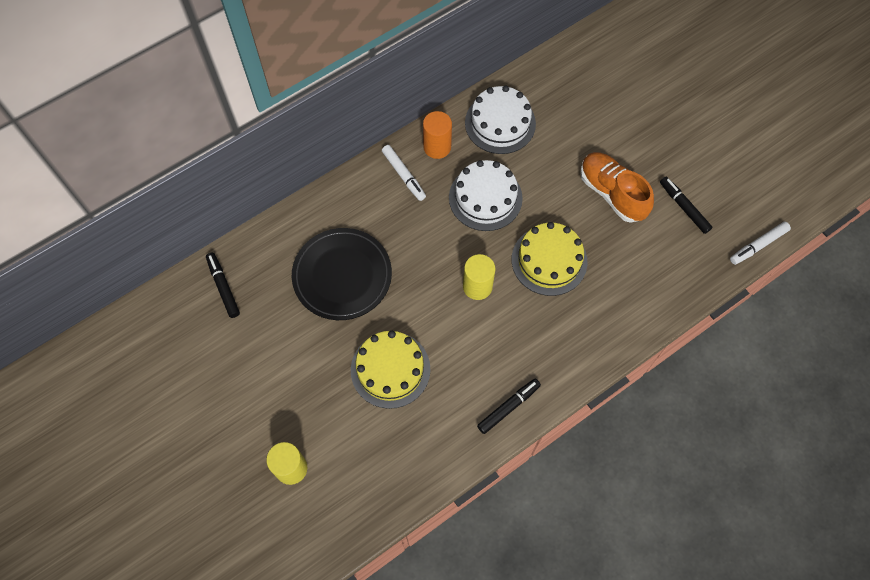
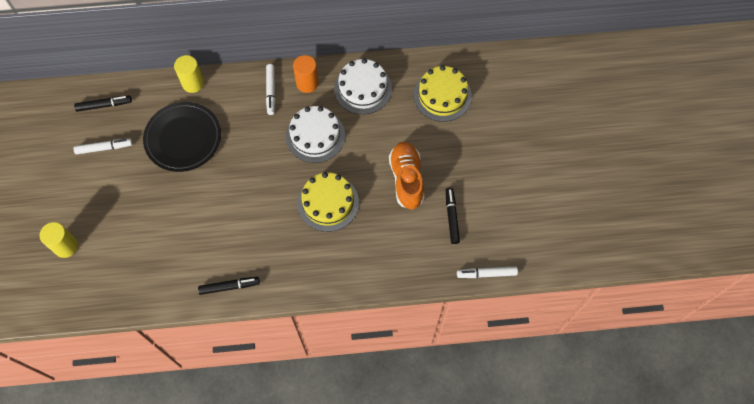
camera: 30 degrees right, 0 degrees up
(223, 287) = (104, 105): black marker -> black marker turned 75 degrees clockwise
(257, 334) = (104, 148): none -> white marker
(390, 369) = (171, 218): yellow cake -> yellow cake (442, 95)
(477, 286) = (266, 194): yellow cylinder -> yellow cylinder (193, 83)

